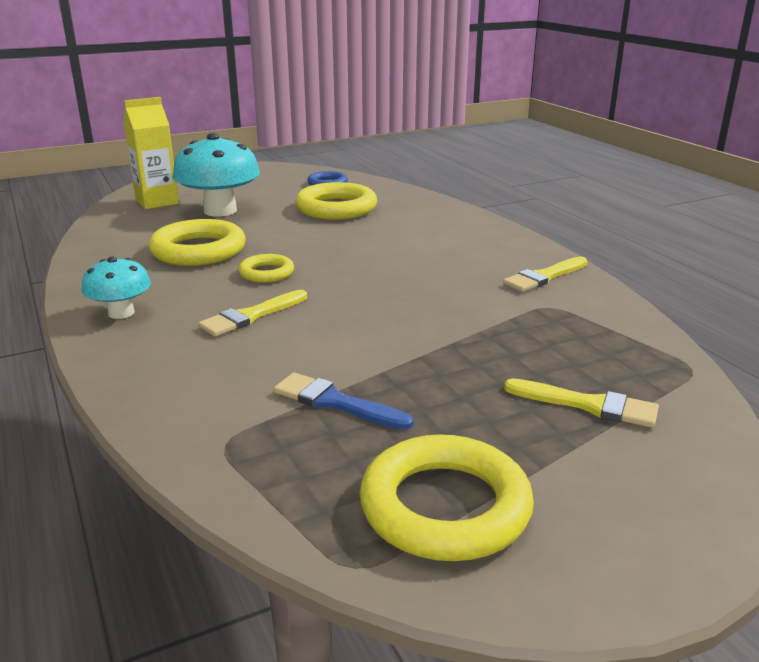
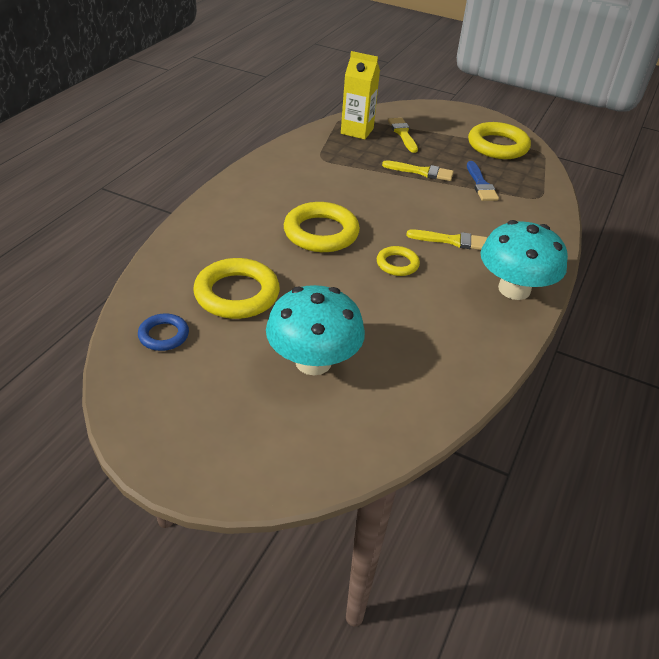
camera: 130 degrees left, 15 degrees up
(121, 313) = (514, 289): turquoise mushroom -> turquoise mushroom, size x1.76
(157, 202) = (336, 427): yellow carton -> yellow carton (357, 131)
(198, 250) = (403, 317): yellow ring -> yellow ring (321, 233)
(544, 277) = (282, 167): yellow brush -> yellow brush (422, 172)

